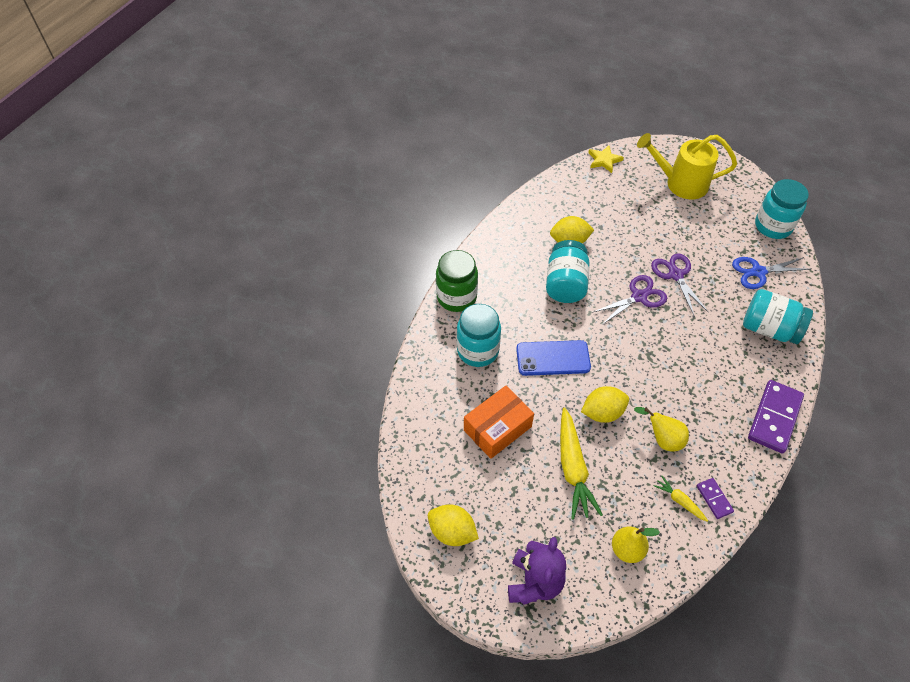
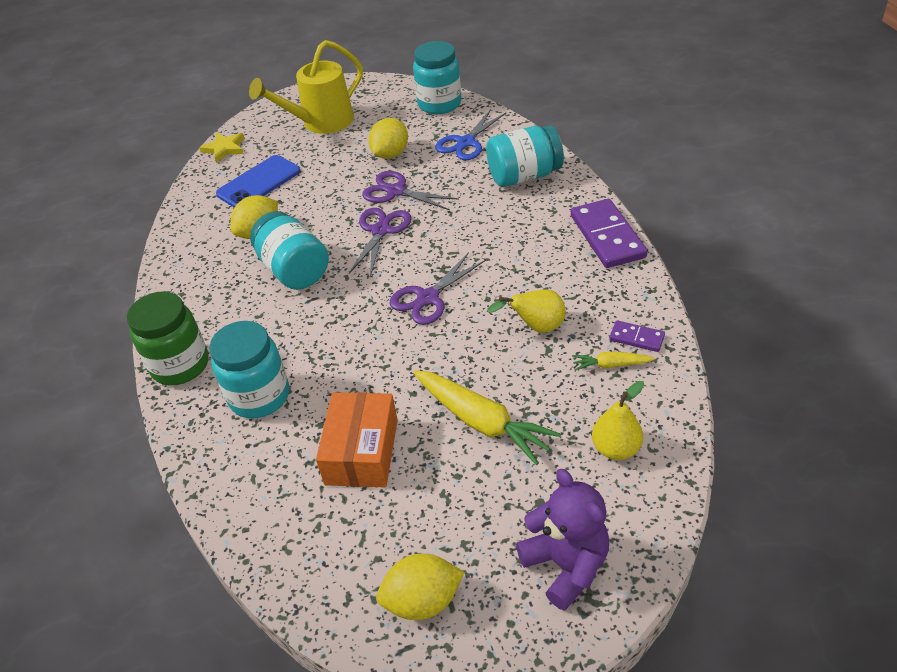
camera: 40 degrees left, 10 degrees down
(553, 358) = (352, 342): blue phone -> blue phone (259, 183)
(602, 413) = (455, 350): yellow lemon -> yellow lemon (390, 154)
(620, 366) = (428, 298): none -> purple scissors

